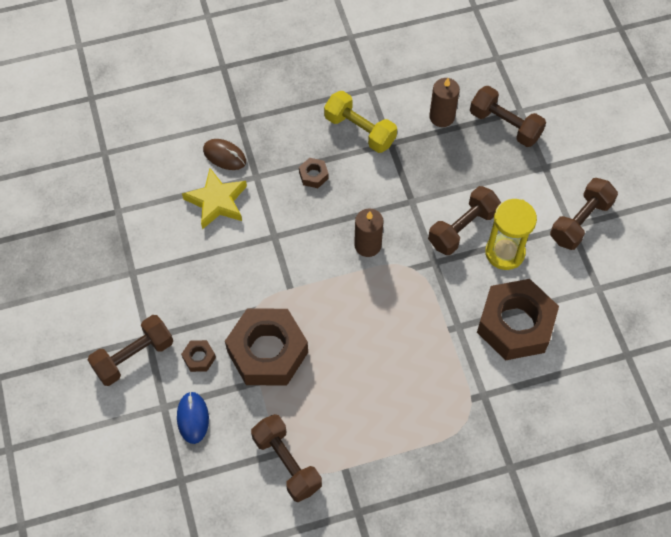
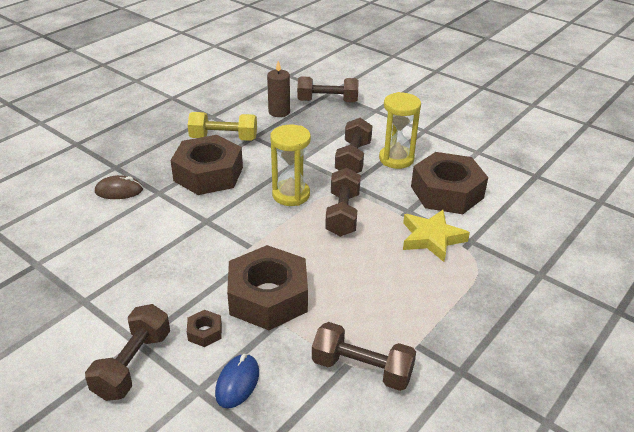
camera: 35 degrees left, 25 degrees down
(193, 418) = (237, 383): blue mouse -> blue mouse turned 60 degrees clockwise
(217, 201) = (134, 220): yellow star -> yellow star (432, 238)
(313, 175) = (208, 174): brown nut -> brown nut, size x2.46
(367, 245) = (291, 195): brown candle -> yellow hourglass
(580, 221) = (428, 126): brown dumbbell -> brown dumbbell (342, 214)

